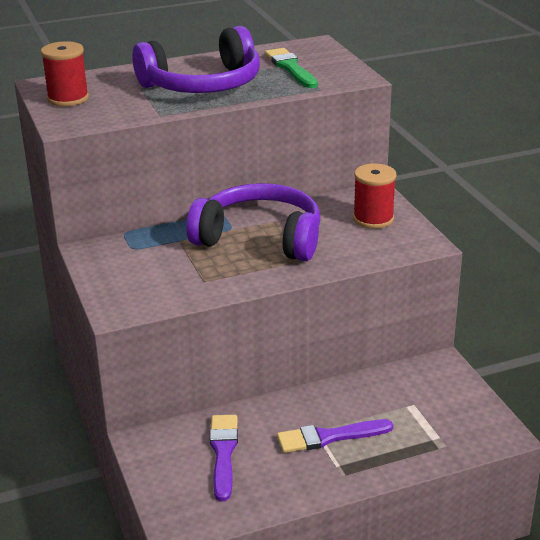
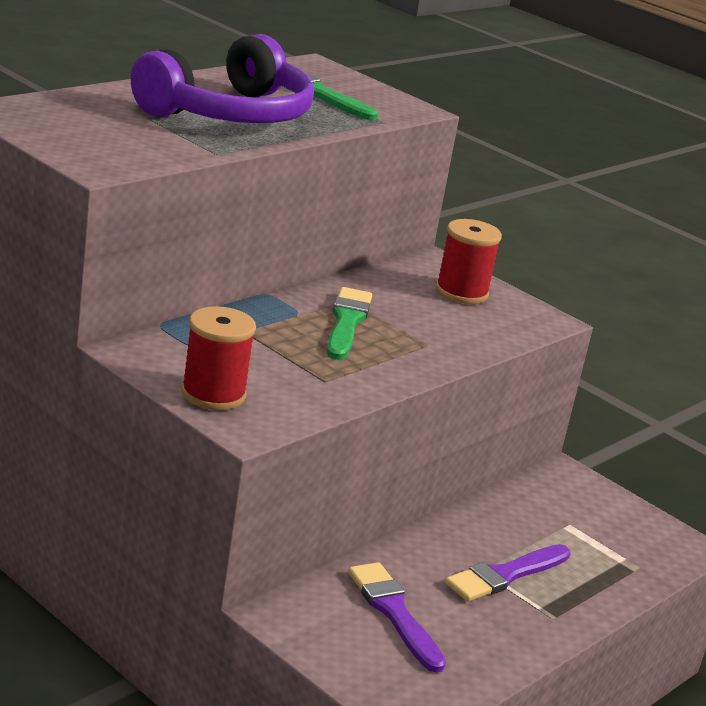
camera: 30 degrees left, 5 degrees down
(68, 98) = (60, 130): red spool -> red spool (213, 394)
(260, 238) = (347, 322): purple headphones -> green brush

